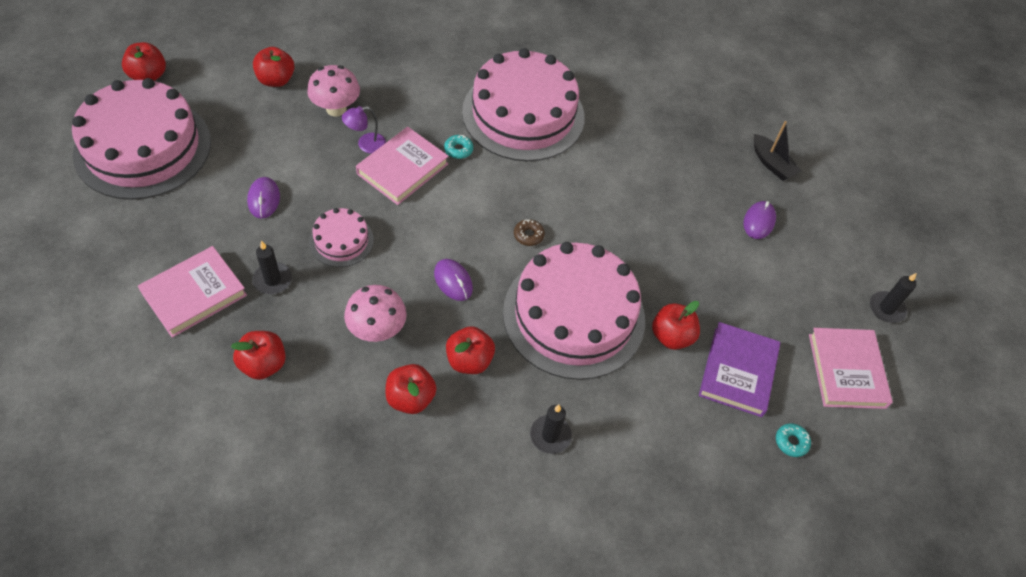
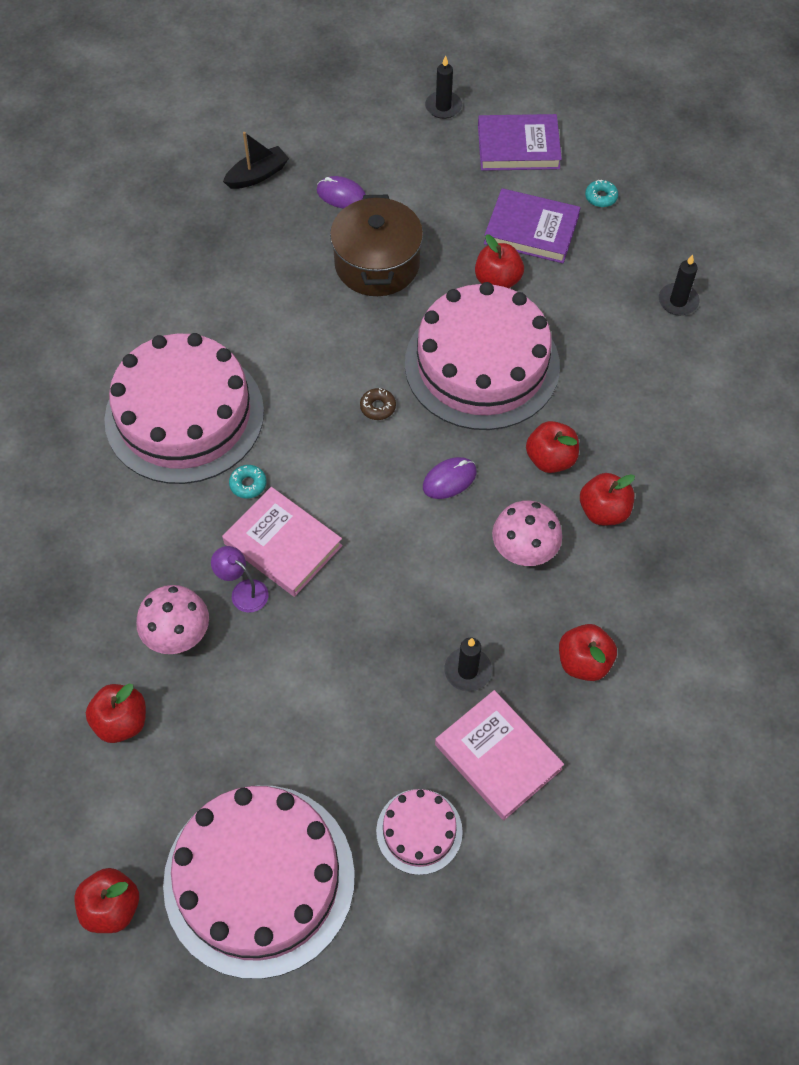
camera: 85 degrees left, 5 degrees up
(264, 199) = (343, 701): purple mouse -> none
(341, 240) = (402, 602): pink cake -> pink cake (419, 831)
(366, 145) = (243, 591): purple lamp -> purple lamp turned 150 degrees clockwise
(550, 435) = (625, 386): black candle -> black candle (678, 301)
(682, 243) = (377, 264): none -> brown pot
(846, 370) = (518, 147): pink book -> purple book

